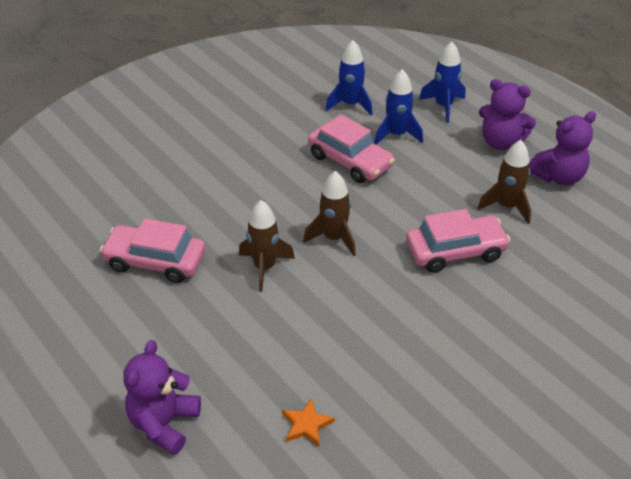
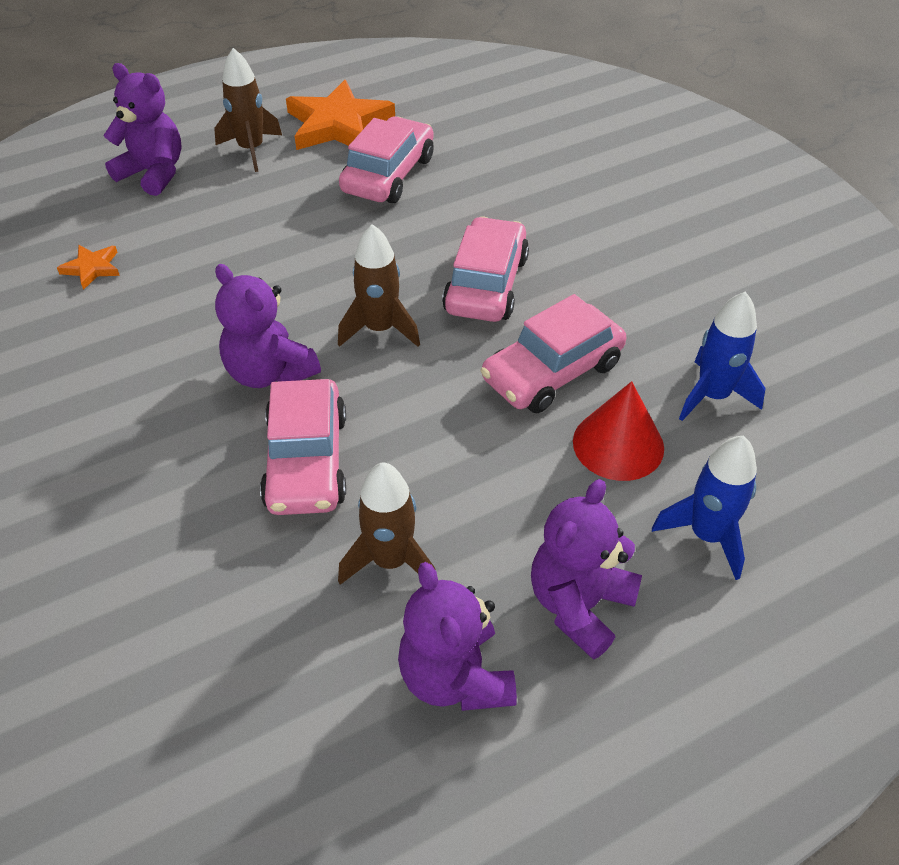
camera: 100 degrees right, 5 degrees up
(80, 306) = (338, 124): none -> orange star
(264, 267) = (346, 259): brown rocket -> brown rocket (251, 150)
(278, 195) = (486, 284): none -> pink car
(390, 284) = (269, 372): none -> purple teddy bear
(397, 135) = (618, 444): blue rocket -> red cone

